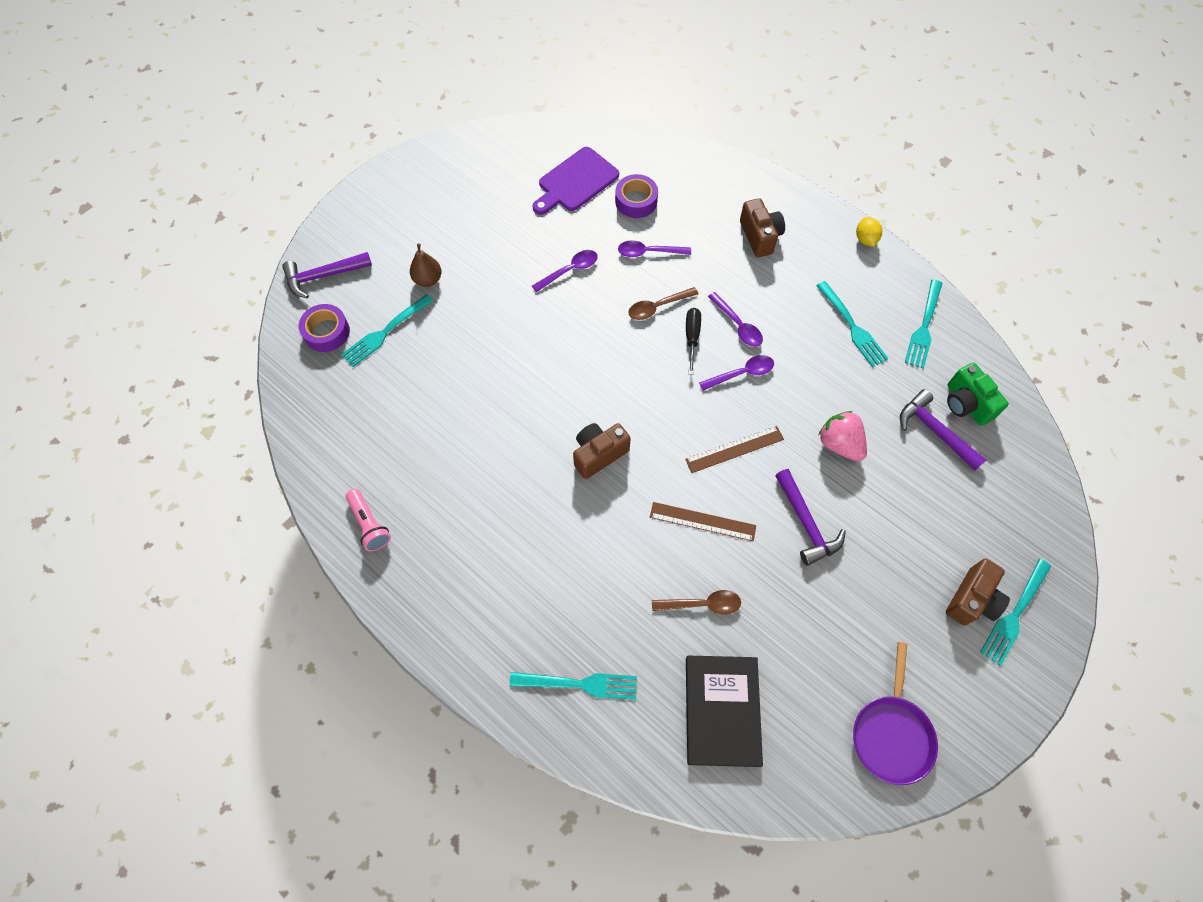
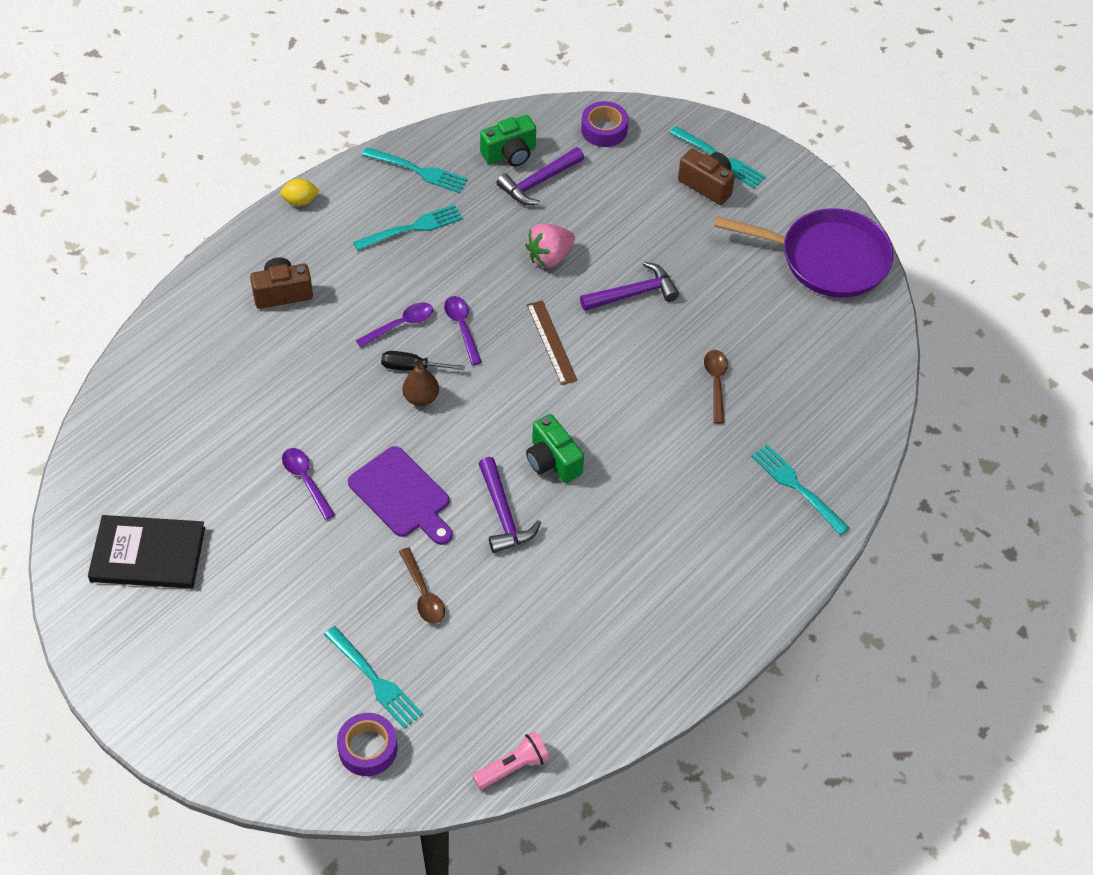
camera: 90 degrees left, 10 degrees down
(323, 276) = (278, 760): purple hammer -> purple hammer (503, 514)
(369, 524) = (631, 682): pink flashlight -> pink flashlight (513, 767)
(428, 279) = (300, 634): brown pear -> brown pear (421, 398)
(576, 182) = (168, 469): purple cutting board -> purple cutting board (402, 495)
(579, 684) = (797, 487): turquoise fork -> turquoise fork turned 45 degrees counterclockwise
(598, 454) = (552, 461): brown camera -> green camera
(636, 201) = (210, 408): purple tape -> purple tape (604, 130)
(648, 252) = (289, 400): purple spoon -> none
(657, 307) = (368, 396): brown spoon -> brown spoon (423, 593)
(702, 521) = (631, 376): brown ruler -> none
(722, 710) = (815, 376): black book -> black book (148, 554)
(891, 734) = (827, 259): purple pan -> purple pan, size x1.50

